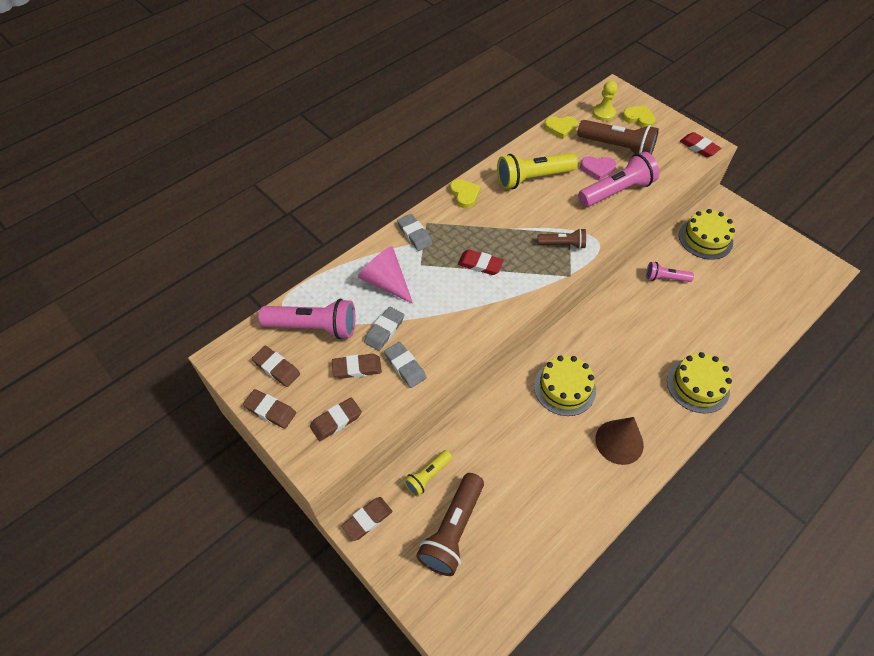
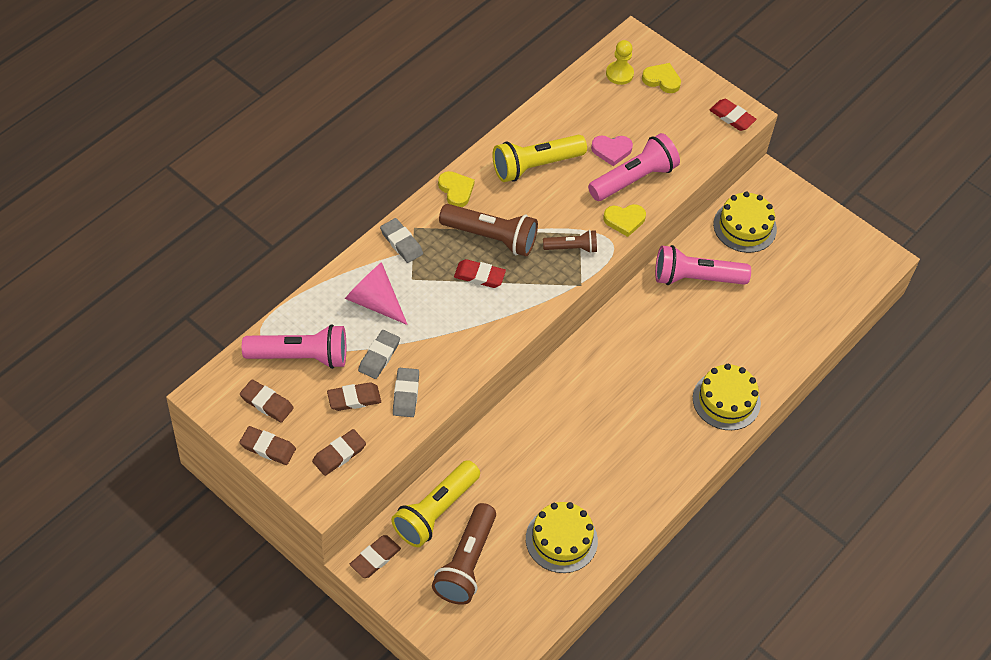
camera: 10 degrees left, 0 degrees up
(405, 366) = (406, 394): grey eraser -> grey eraser turned 45 degrees clockwise
(427, 476) = (435, 511): yellow flashlight -> yellow flashlight, size x1.78
(560, 128) = (567, 96): yellow heart -> yellow heart (624, 220)
(564, 388) = (580, 410): yellow cake -> yellow cake (561, 539)
(617, 147) = (635, 121): brown flashlight -> brown flashlight (491, 237)
(619, 442) = (639, 465): brown cone -> none
(665, 278) = (695, 278): pink flashlight -> pink flashlight, size x1.78

